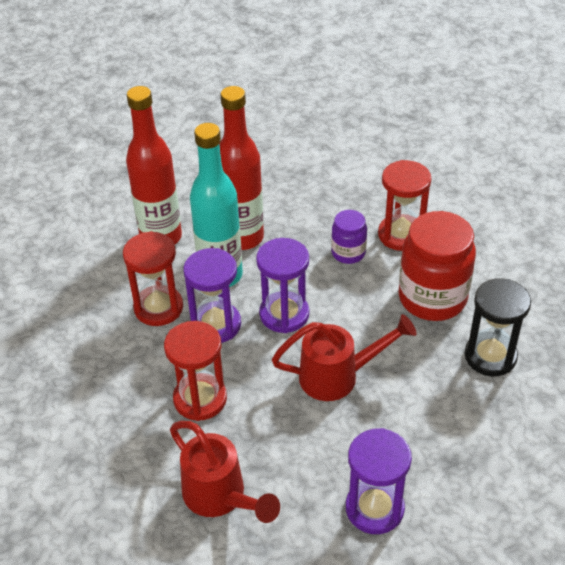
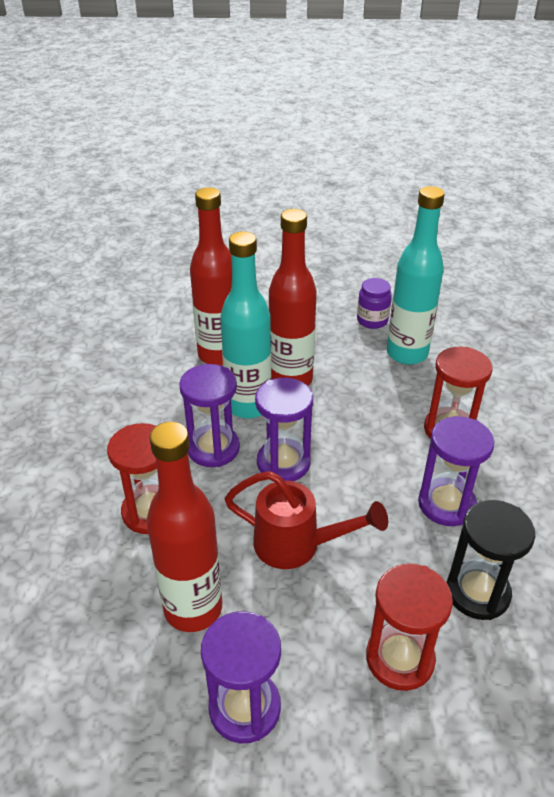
camera: 25 degrees right, 5 degrees down
(158, 308) = (173, 414): red hourglass -> red hourglass (399, 658)
(221, 498) = (101, 619): red watering can -> none
(289, 458) = (193, 608): none -> red bottle
(328, 177) = (407, 354): none -> turquoise bottle
(348, 253) = (384, 428): purple jar -> purple jar (372, 320)
(432, 298) = (446, 504): red jar -> purple hourglass

